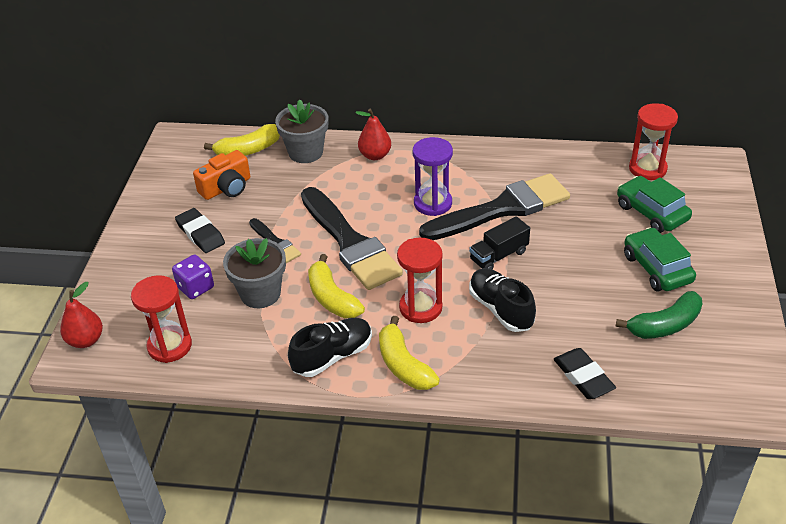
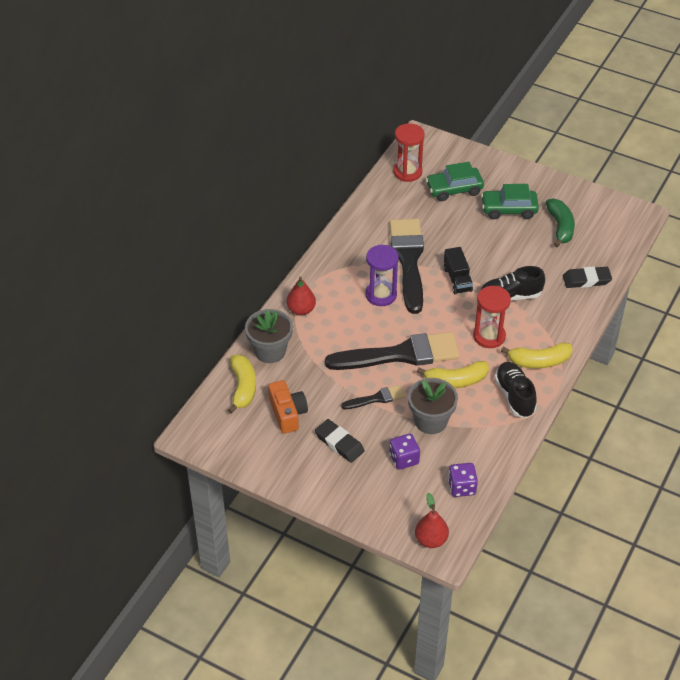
camera: 70 degrees left, 5 degrees up
(170, 346) = (461, 487): red hourglass -> purple dice
(200, 234) = (339, 443): black eraser -> black eraser turned 60 degrees clockwise

